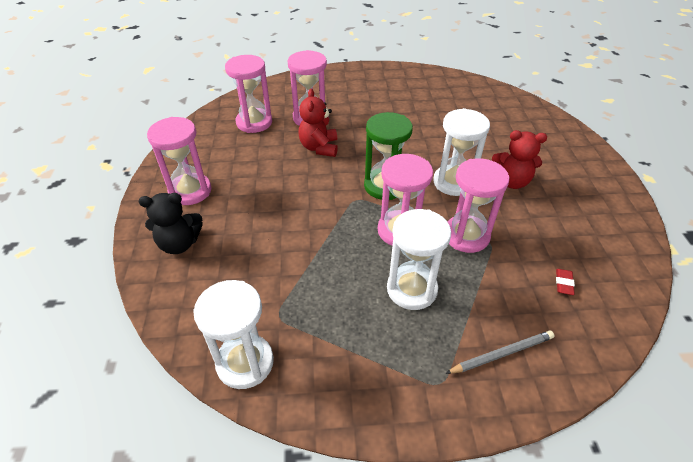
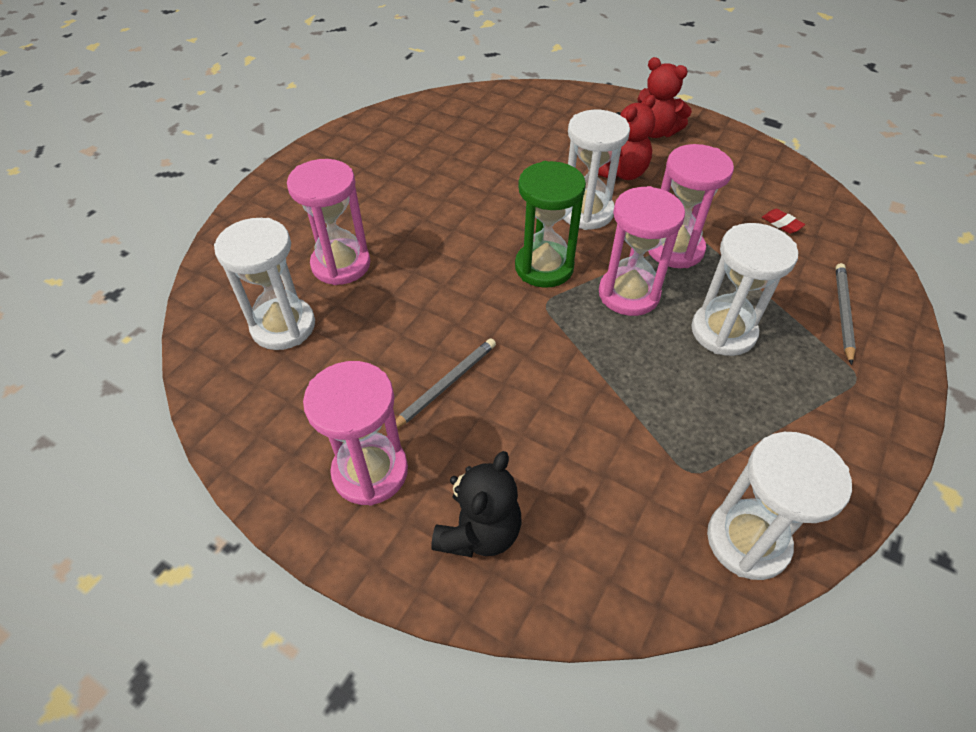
camera: 55 degrees left, 5 degrees up
(254, 122) = (283, 326): pink hourglass -> white hourglass
(262, 190) = (445, 385): none -> grey pencil
(319, 147) = (414, 287): red teddy bear -> red teddy bear (655, 132)

